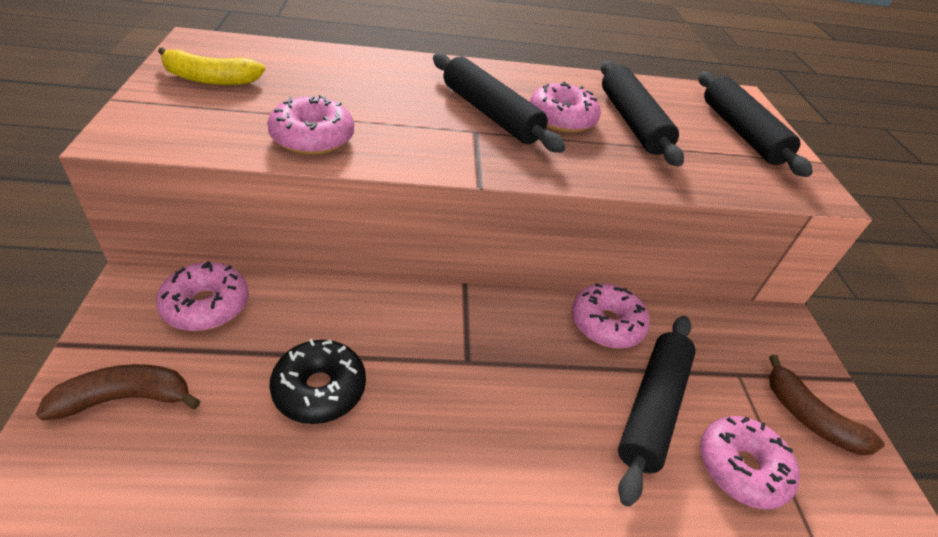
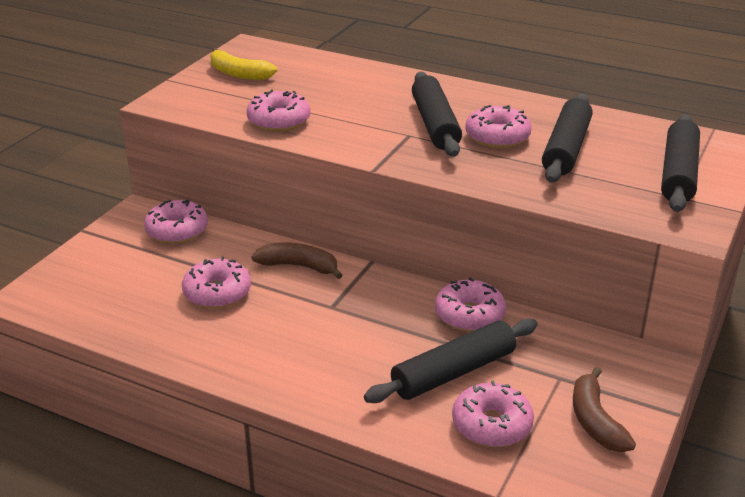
camera: 35 degrees right, 10 degrees down
(126, 398) = (104, 266): brown banana -> brown banana (299, 266)
(319, 389) = (217, 293): black donut -> pink donut

